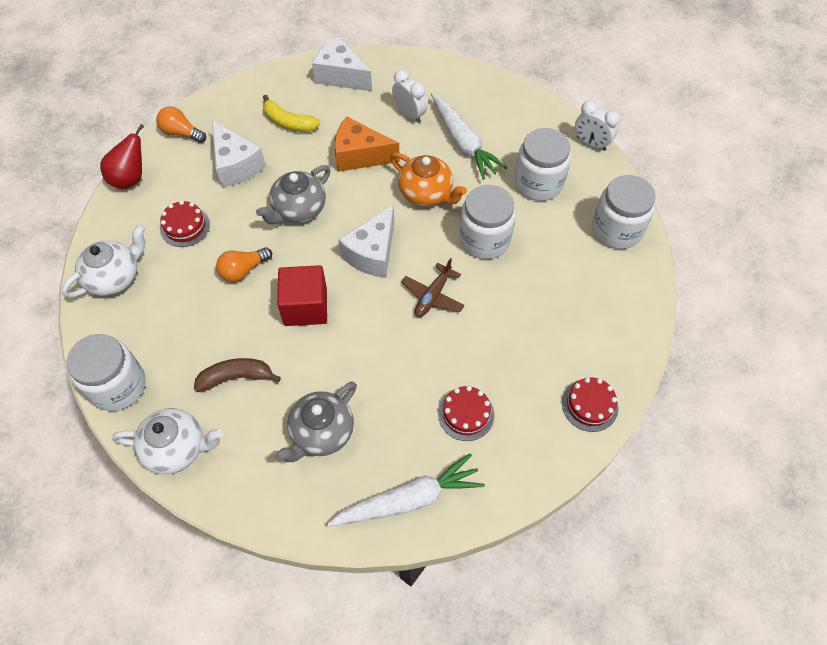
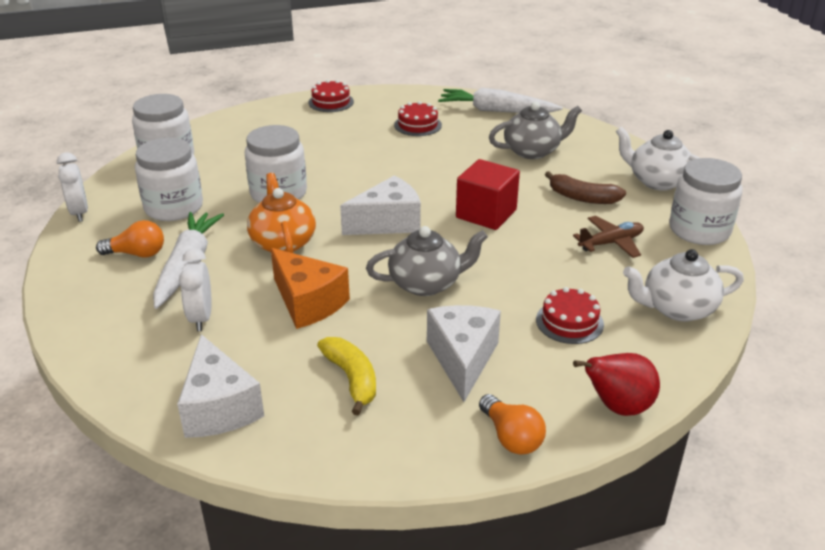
camera: 145 degrees left, 25 degrees down
(243, 270) = (527, 260): orange light bulb -> orange light bulb (137, 254)
(433, 296) = (368, 180): brown plane -> brown plane (611, 243)

